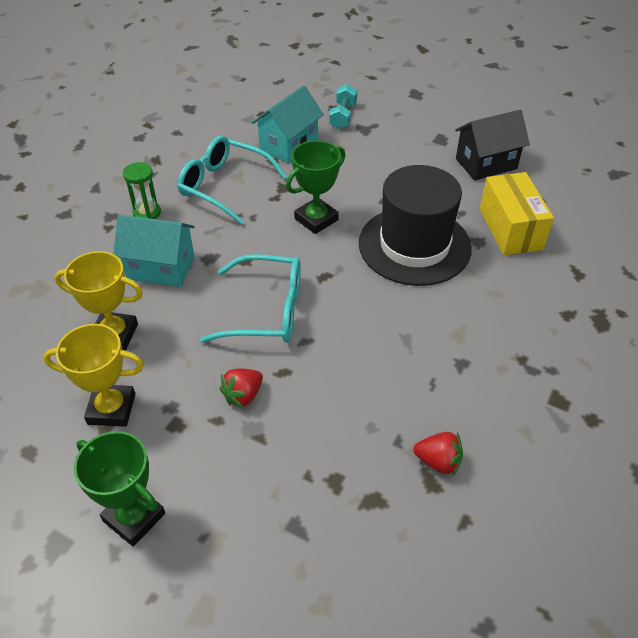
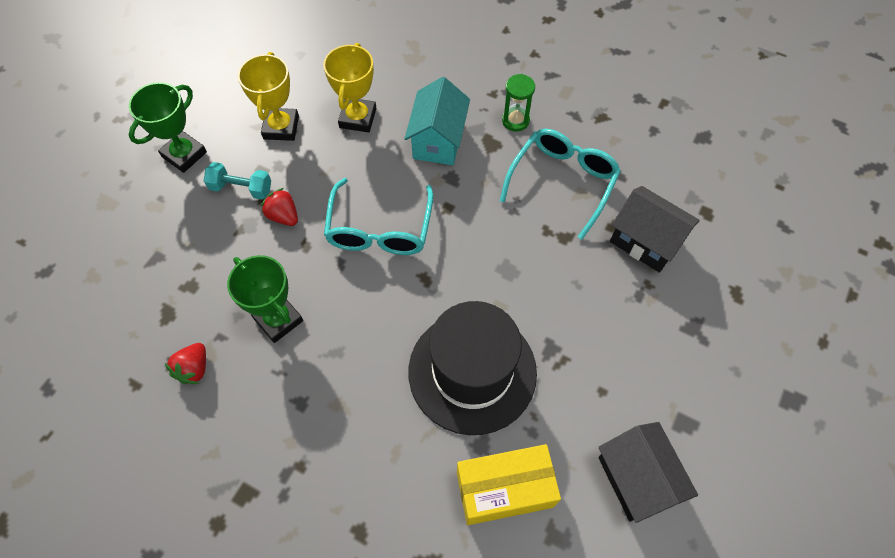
camera: 90 degrees right, 15 degrees up
(289, 145) = (645, 241): turquoise house -> black house
(316, 219) = (512, 271): green trophy -> green trophy (278, 319)
(343, 116) = (716, 302): turquoise dumbbell -> turquoise dumbbell (241, 188)

